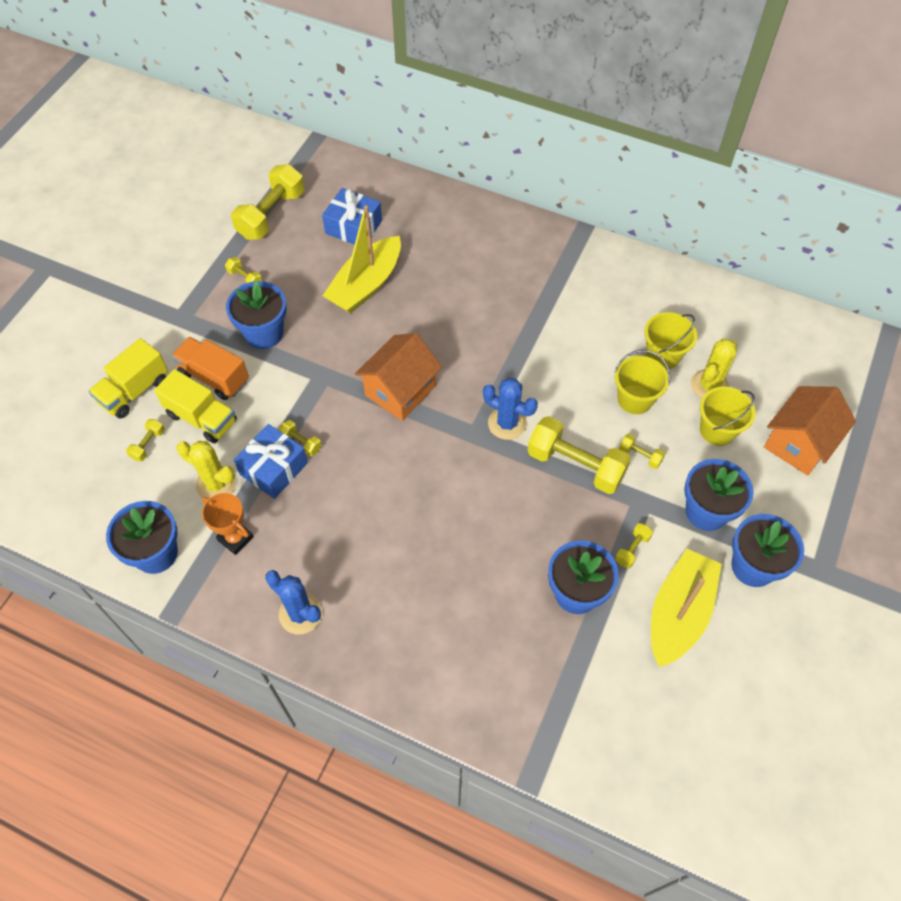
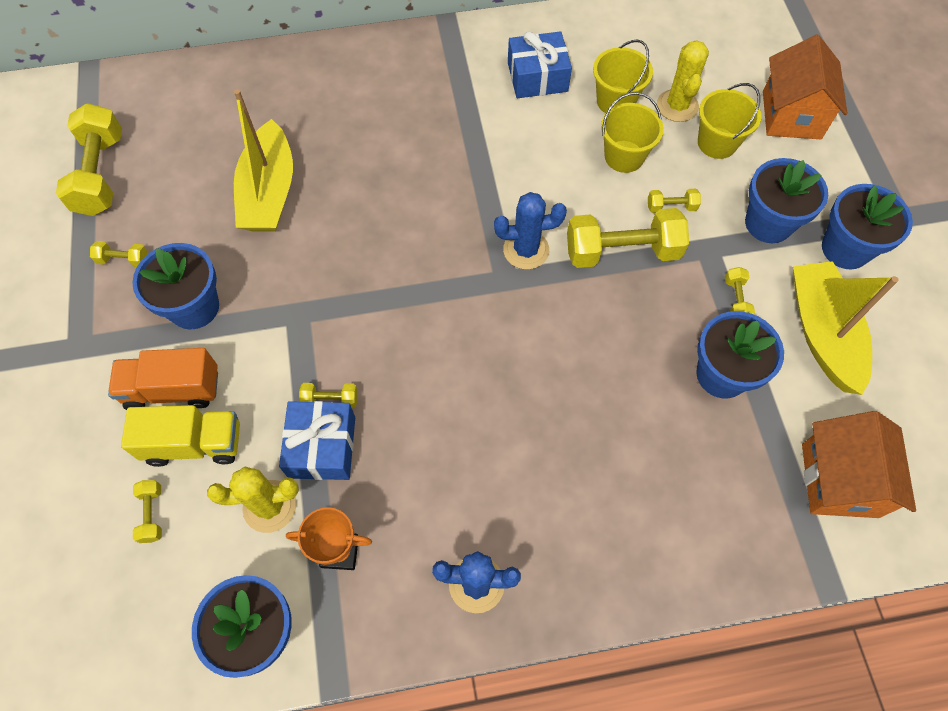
camera: 35 degrees left, 5 degrees up
(134, 391) = (85, 463): yellow truck -> none
(353, 227) = (207, 139): blue gift -> blue gift (537, 77)
(400, 391) = (393, 281): orange house -> orange house (839, 480)

